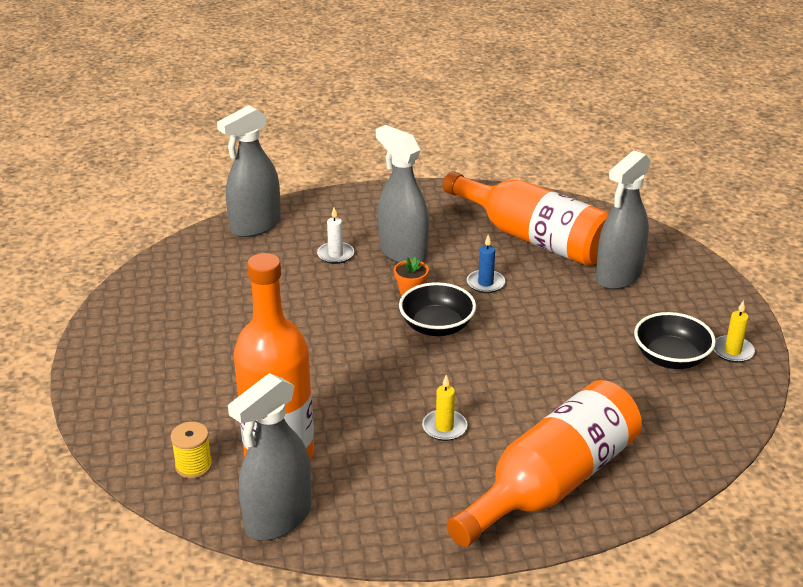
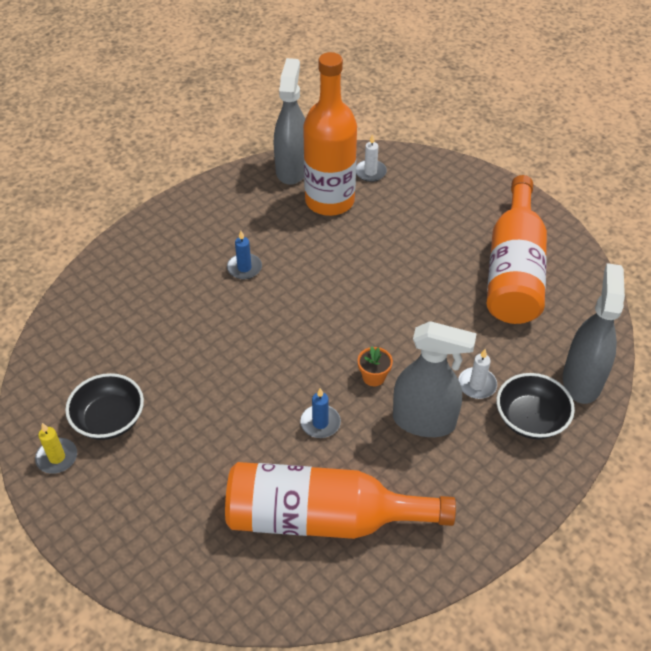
camera: 145 degrees right, 15 degrees up
(193, 466) = (370, 172): yellow spool -> white candle
(437, 326) = (321, 351): black bowl -> black bowl (530, 419)
(444, 427) = (244, 268): yellow candle -> blue candle
(552, 483) = (147, 264): orange bottle -> orange bottle (514, 270)
(618, 276) = (205, 505): grey spray bottle -> none

